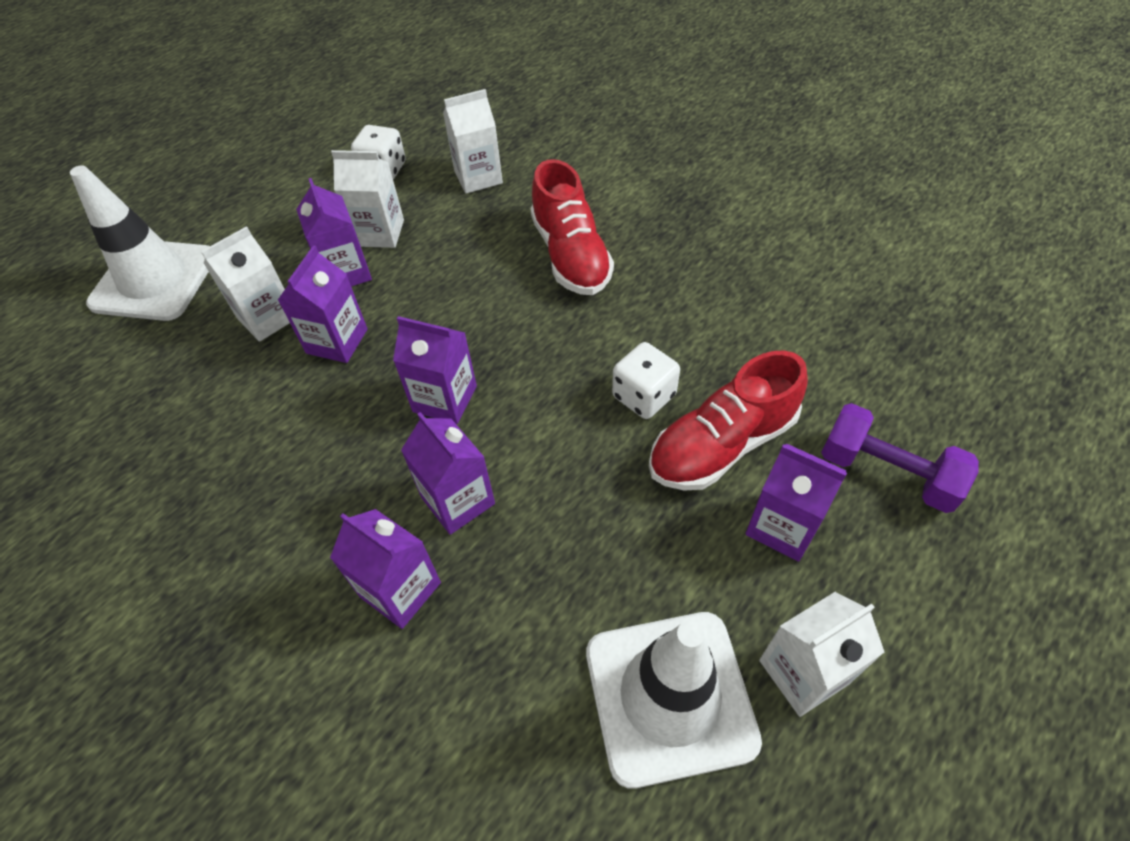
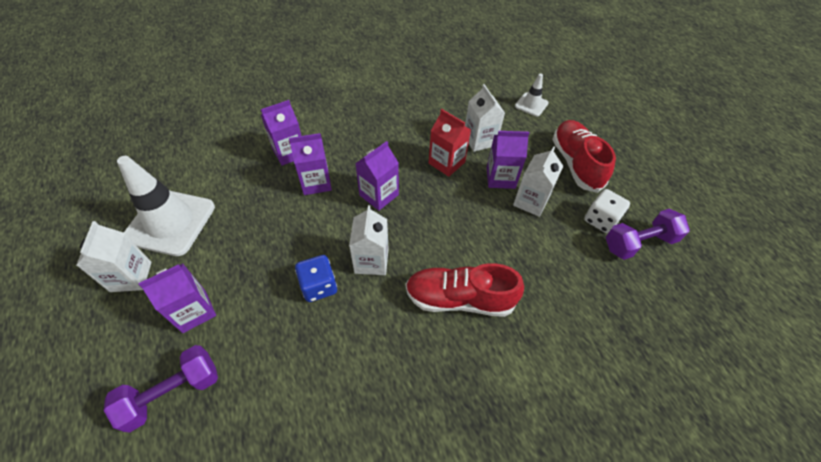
camera: 110 degrees right, 0 degrees up
(154, 280) = (531, 104): white traffic cone -> white traffic cone, size x0.49
(337, 341) = (446, 163): purple carton -> red carton
(405, 138) = (639, 243): none -> purple dumbbell
(478, 177) = (573, 273): white carton -> white carton (371, 261)
(644, 396) = (319, 286): white dice -> blue dice
(722, 444) = (260, 309): red shoe -> red shoe (575, 163)

